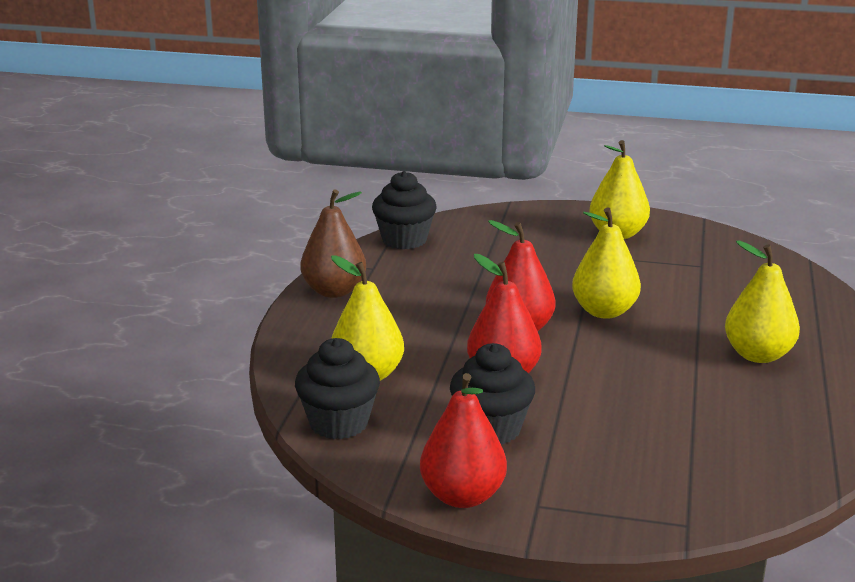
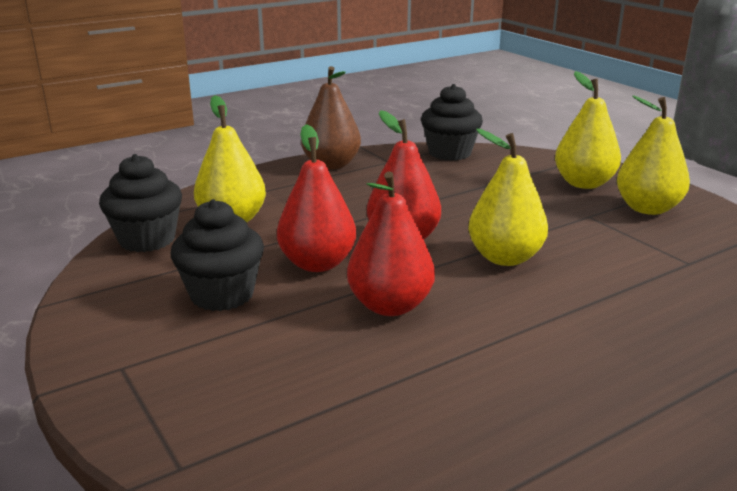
camera: 45 degrees right, 0 degrees up
(462, 496) = (95, 328): red pear -> red pear (390, 306)
(758, 355) = (588, 363): yellow pear -> yellow pear (584, 183)

